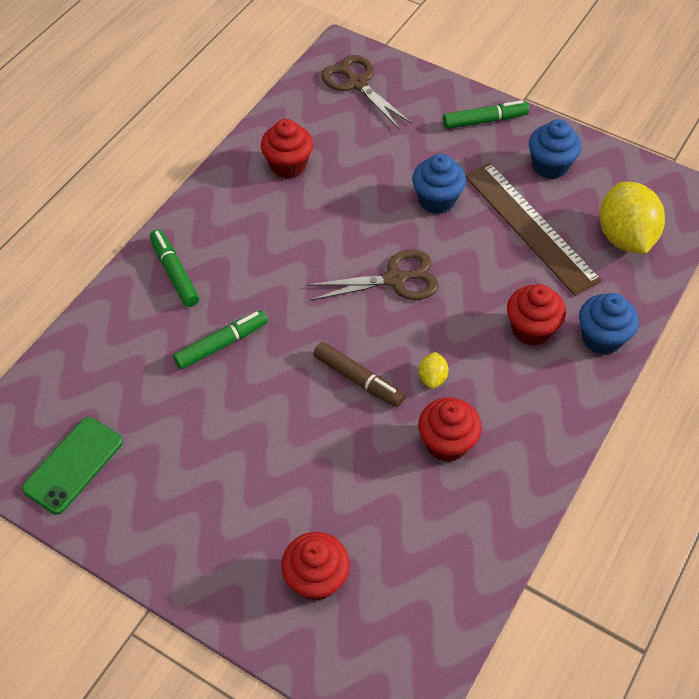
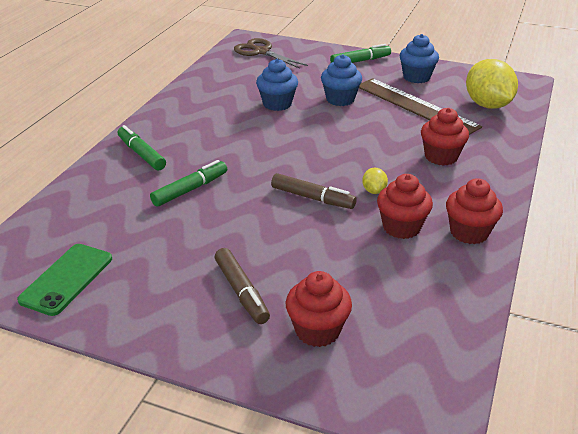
camera: 10 degrees left, 20 degrees down
(250, 512) = (241, 291): none -> brown marker
(288, 165) = (221, 92): red cupcake -> red cupcake (469, 232)
(395, 279) = (323, 141): brown scissors -> none
(601, 338) = (497, 156): blue cupcake -> blue cupcake (277, 104)

